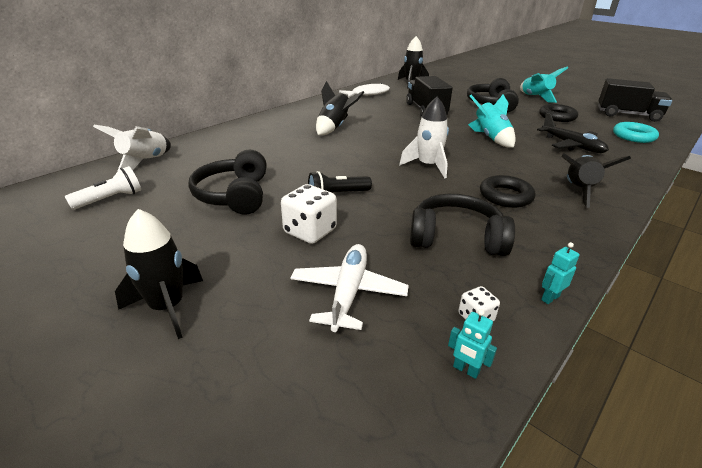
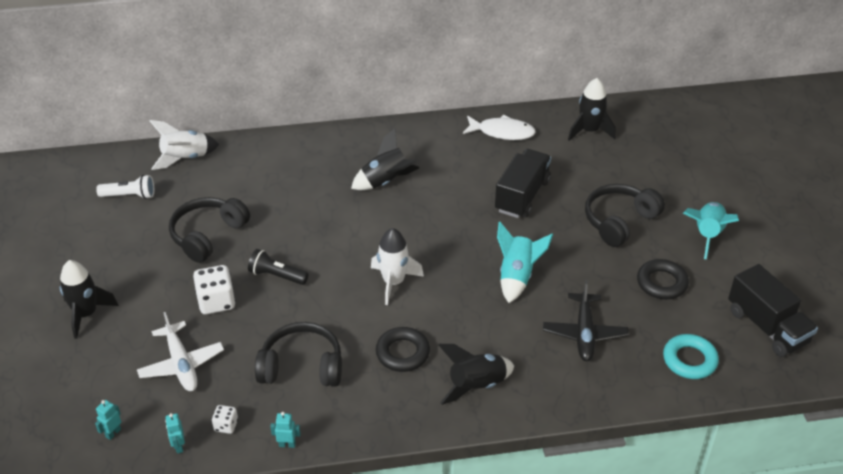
camera: 40 degrees right, 10 degrees up
(348, 293) = (181, 364): white plane -> white plane turned 105 degrees clockwise
(370, 412) = (113, 433): none -> turquoise robot
(456, 238) = (302, 366): black headphones -> black headphones turned 45 degrees counterclockwise

